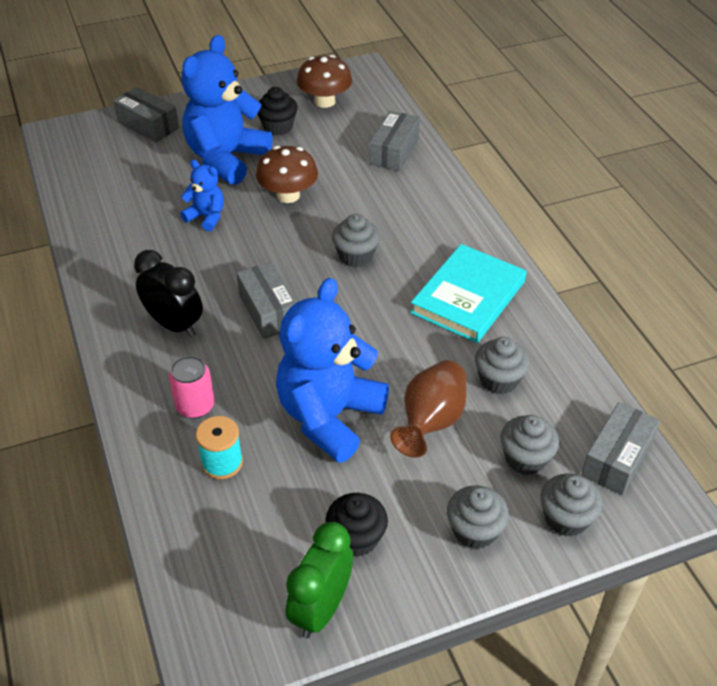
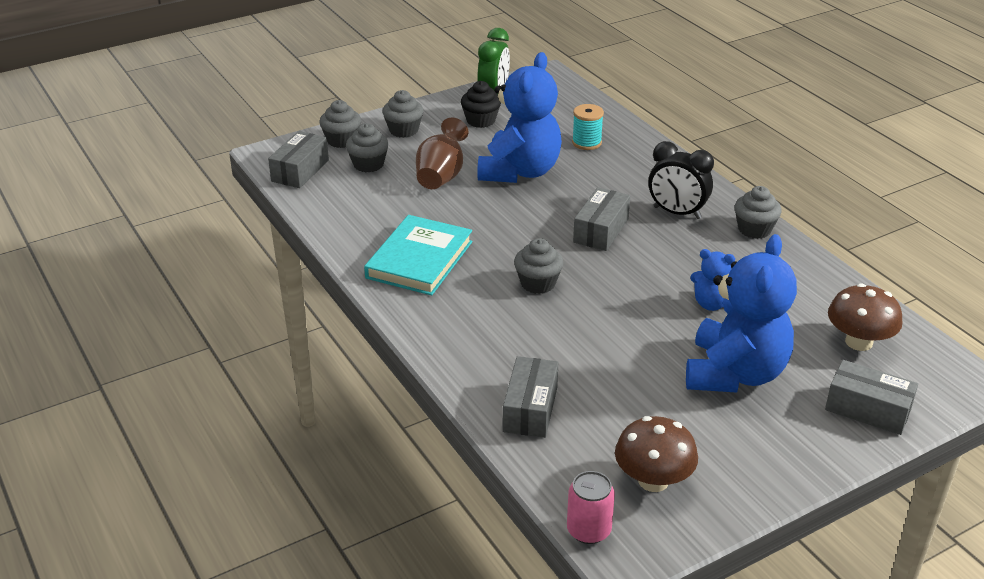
camera: 170 degrees right, 10 degrees down
(195, 406) = (625, 167): pink can -> pink can (588, 530)
(268, 311) = (601, 230): grey box -> grey box turned 60 degrees clockwise
(278, 127) = (697, 428): black cupcake -> none
(288, 195) = (636, 337): brown mushroom -> brown mushroom (859, 342)
(499, 380) = (389, 205): grey cupcake -> grey cupcake (754, 229)

